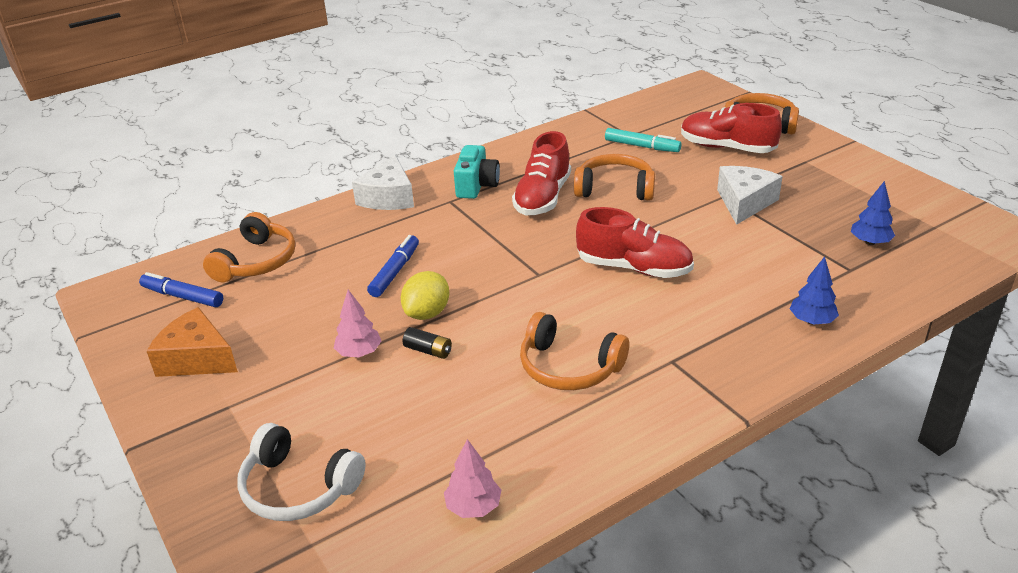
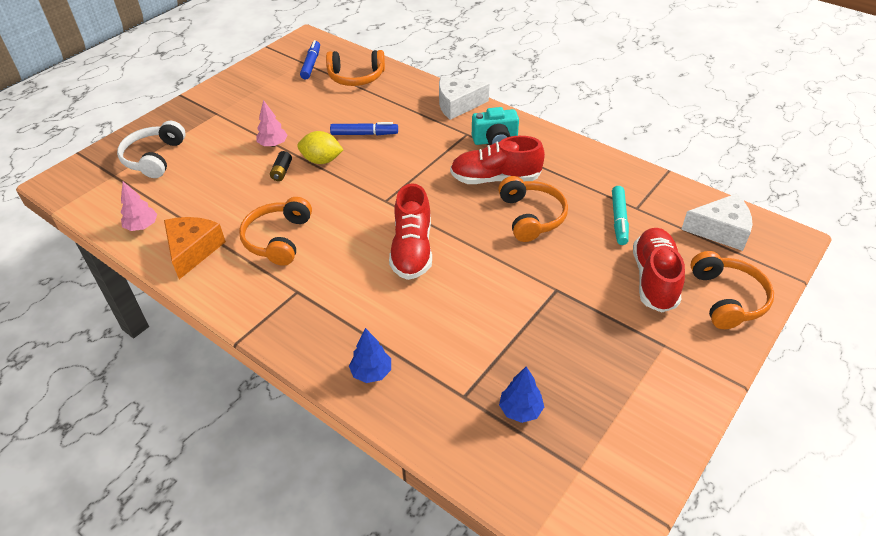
camera: 70 degrees right, 10 degrees up
(196, 358) = (255, 89): orange cheese -> orange cheese (193, 250)
(744, 202) = (551, 305): white cheese -> white cheese (720, 230)

